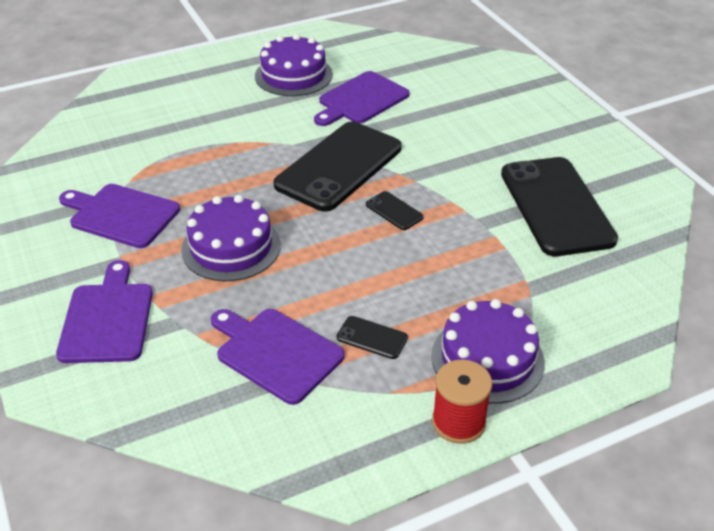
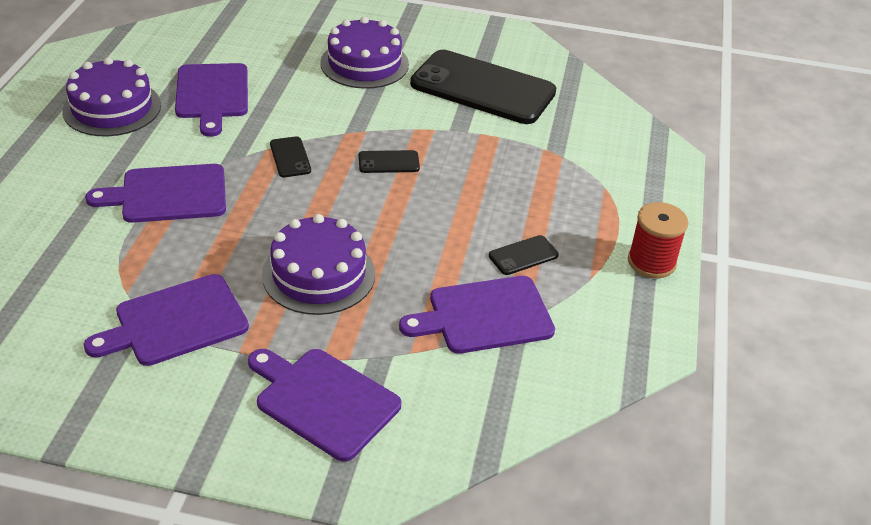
camera: 55 degrees left, 0 degrees up
(237, 143) = (168, 194): none -> purple cutting board
(339, 166) = (290, 157): black phone -> black phone, size x0.40
(487, 359) = (604, 213): purple cake -> purple cake (364, 63)

